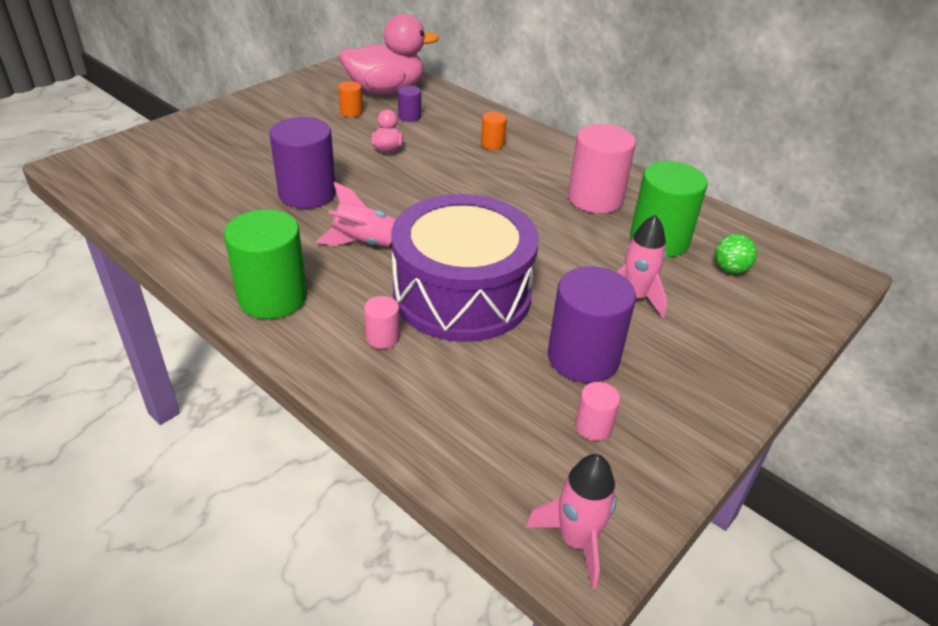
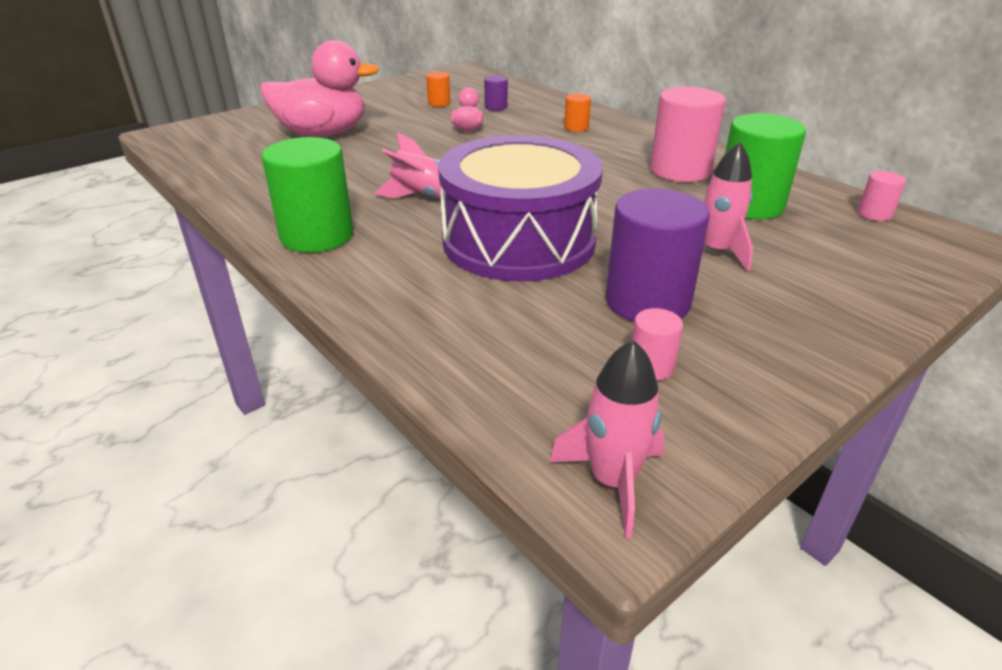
camera: 10 degrees right, 5 degrees down
(307, 194) = (378, 159): purple cylinder -> none
(382, 337) = (422, 273): pink cylinder -> pink cylinder (874, 214)
(386, 91) = (477, 89): pink duck -> pink duck (323, 134)
(730, 269) = (832, 232): green ball -> none

